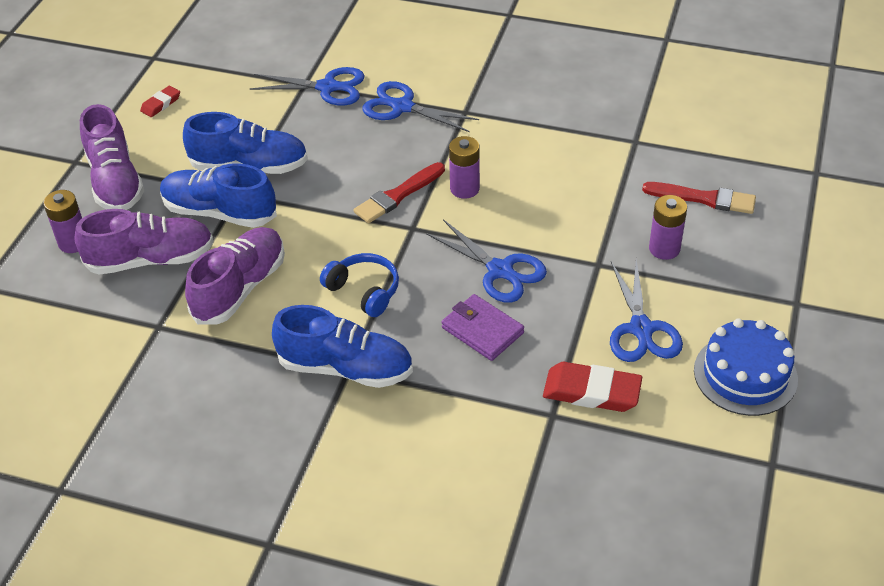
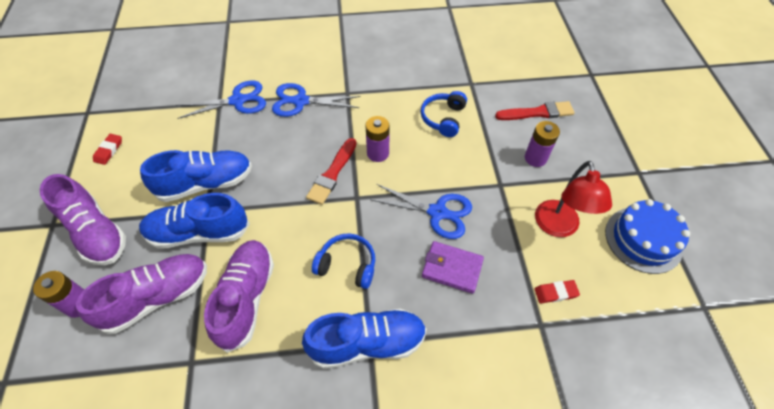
camera: 25 degrees left, 10 degrees up
(571, 172) = (443, 118): none -> blue headphones
(591, 391) = (555, 293): red eraser -> red eraser, size x0.55
(641, 329) = (558, 227): blue scissors -> red lamp

